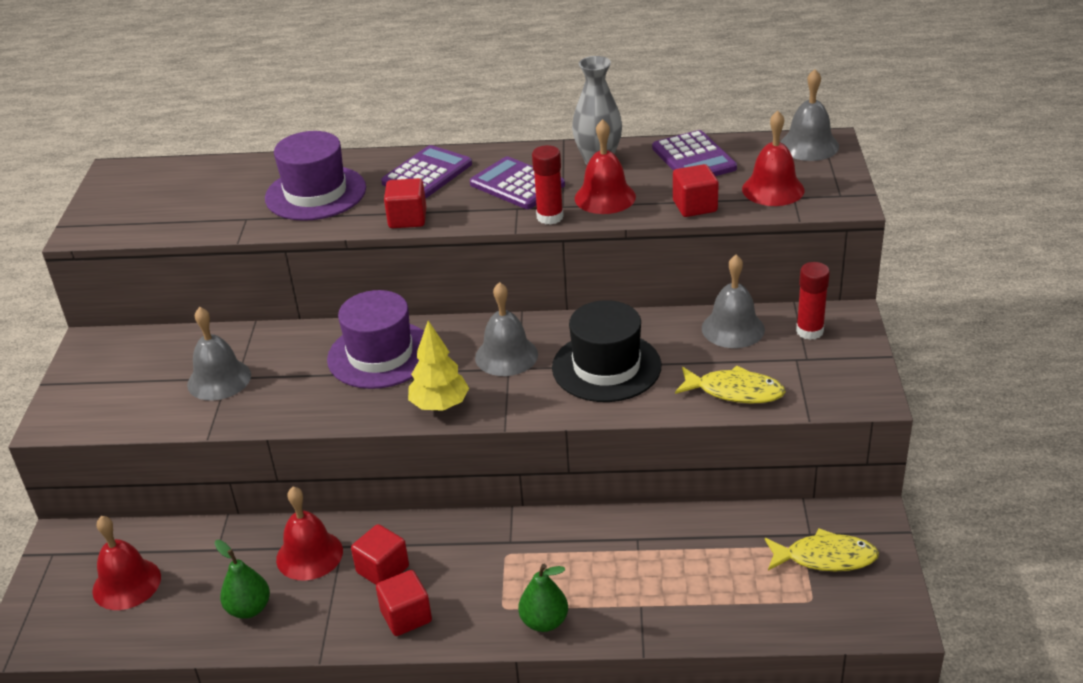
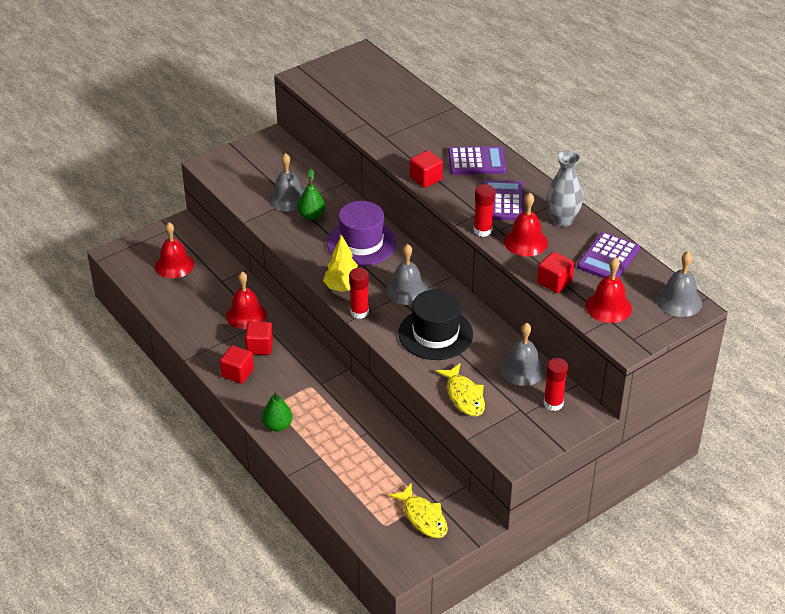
camera: 50 degrees right, 5 degrees up
(249, 609) = (195, 315): green pear -> green pear (311, 216)
(315, 193) = (414, 132): purple hat -> none
(500, 411) = (359, 312): none -> red glue stick

